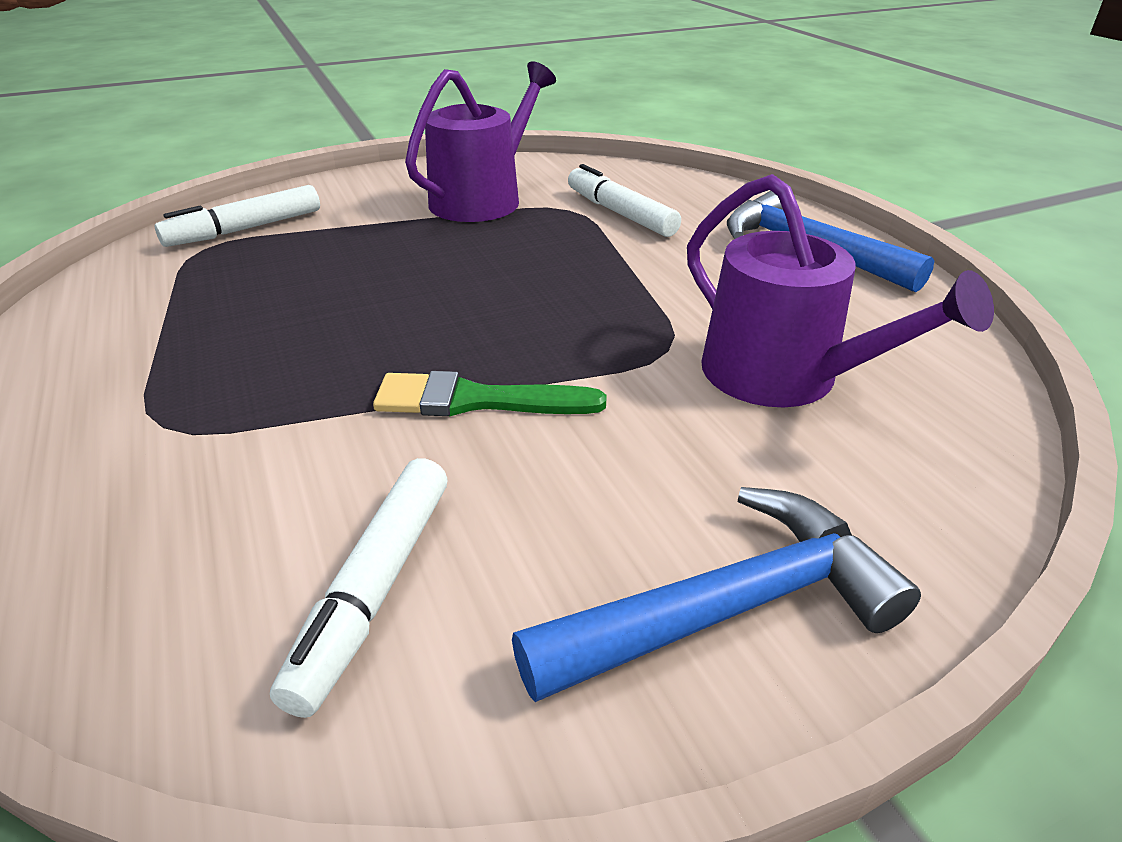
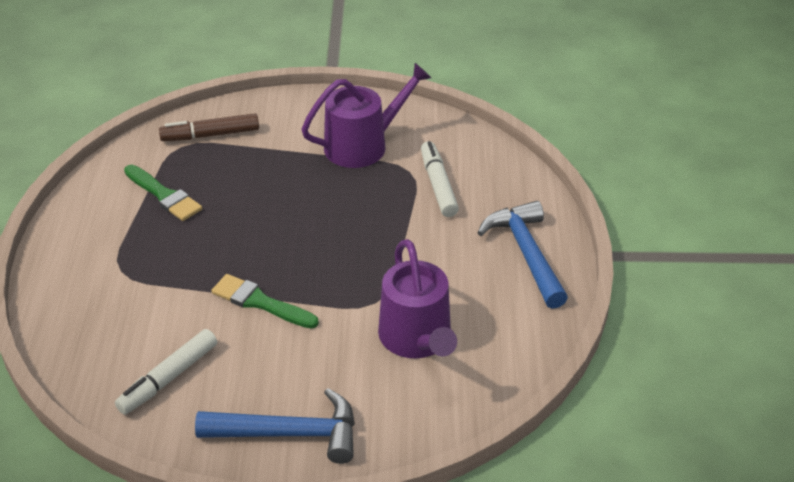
camera: 25 degrees right, 5 degrees up
(202, 306) = (164, 195): none -> green brush
(245, 229) = (210, 135): white marker -> brown marker

